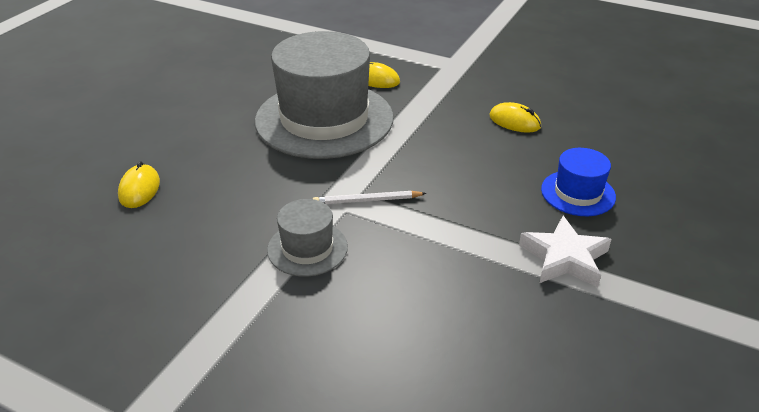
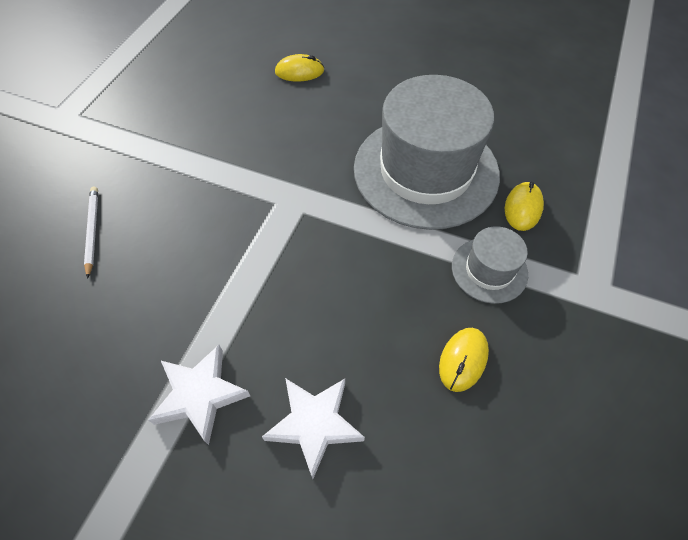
camera: 85 degrees right, 20 degrees up
(307, 248) = (225, 183): grey hat -> grey hat (489, 270)
(367, 200) = (291, 218): white pencil -> white pencil (92, 231)
(578, 193) = (314, 424): blue hat -> white star

